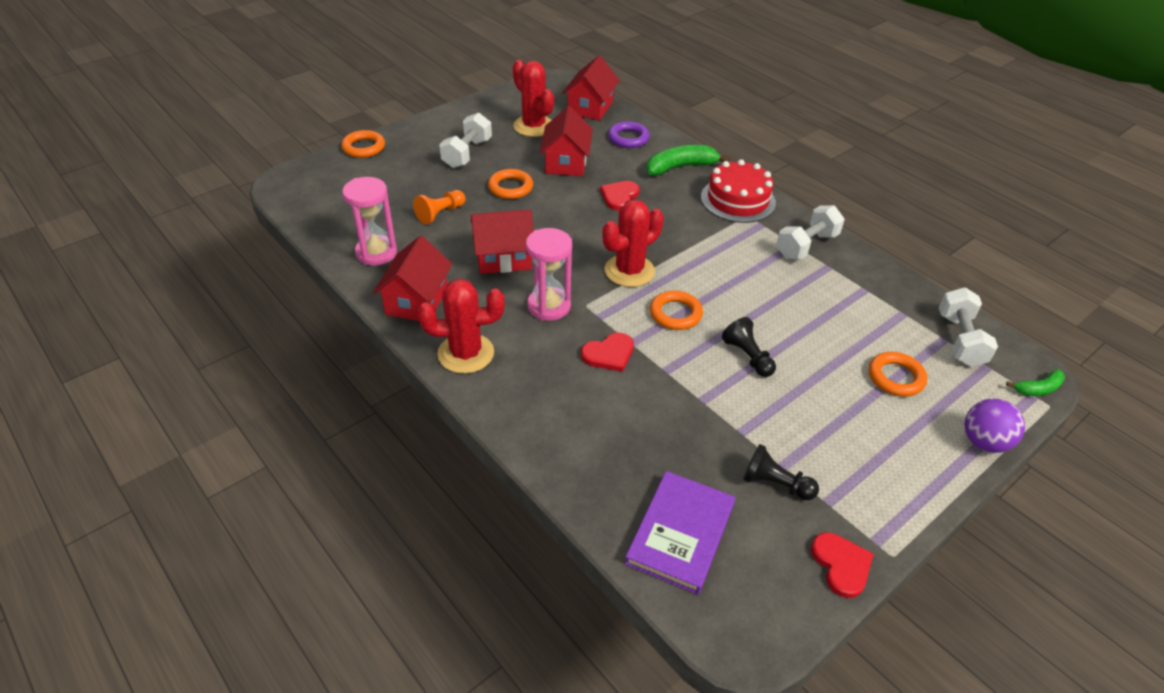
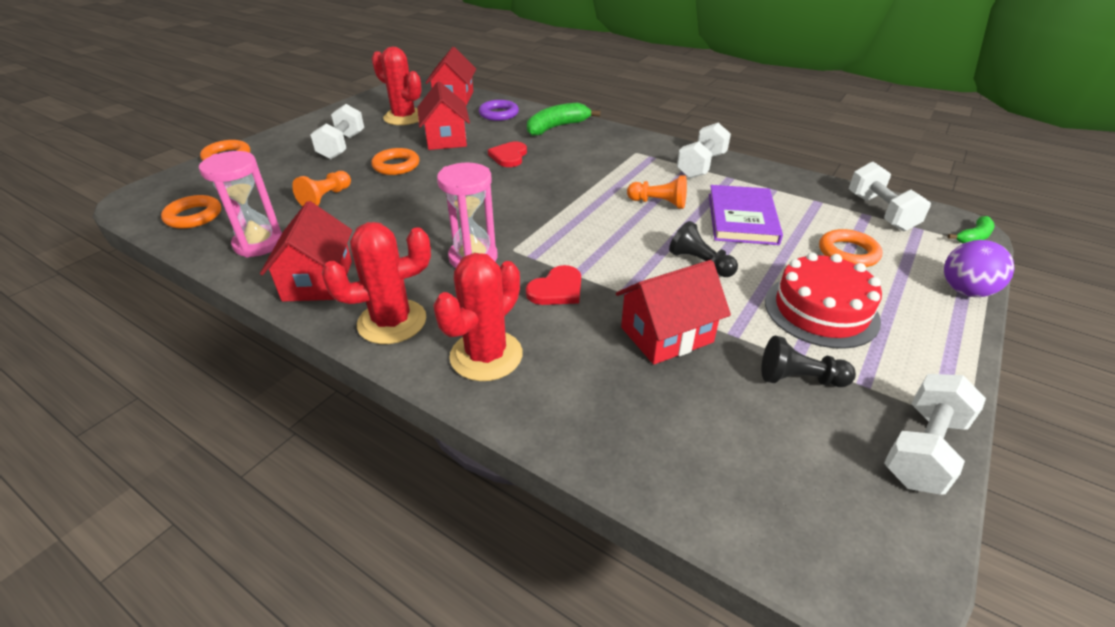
camera: 15 degrees left, 5 degrees down
(503, 258) = (408, 224): red house -> red house (666, 335)
(629, 271) = (545, 212): red cactus -> red cactus (486, 355)
(675, 314) = (609, 240): orange ring -> orange ring (194, 216)
(680, 534) = (728, 463): purple book -> purple book (742, 218)
(738, 200) = (621, 142): red cake -> red cake (821, 310)
(741, 282) = (659, 203): none -> orange pawn
(841, 565) = (923, 449): red heart -> white dumbbell

